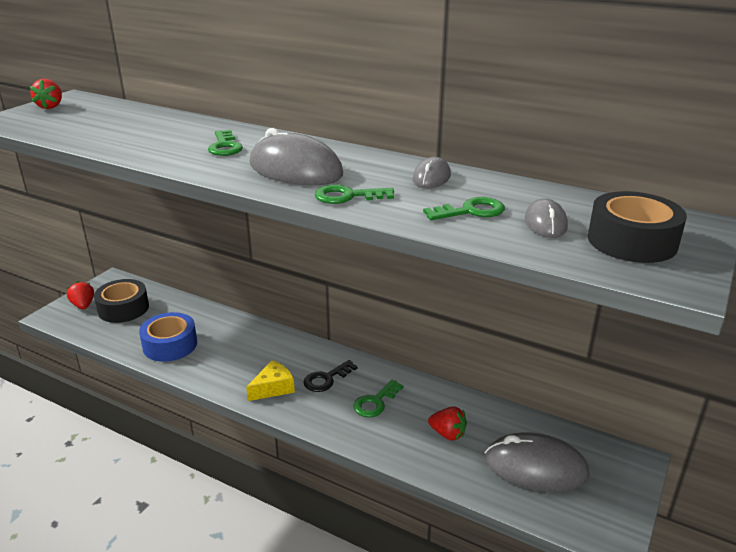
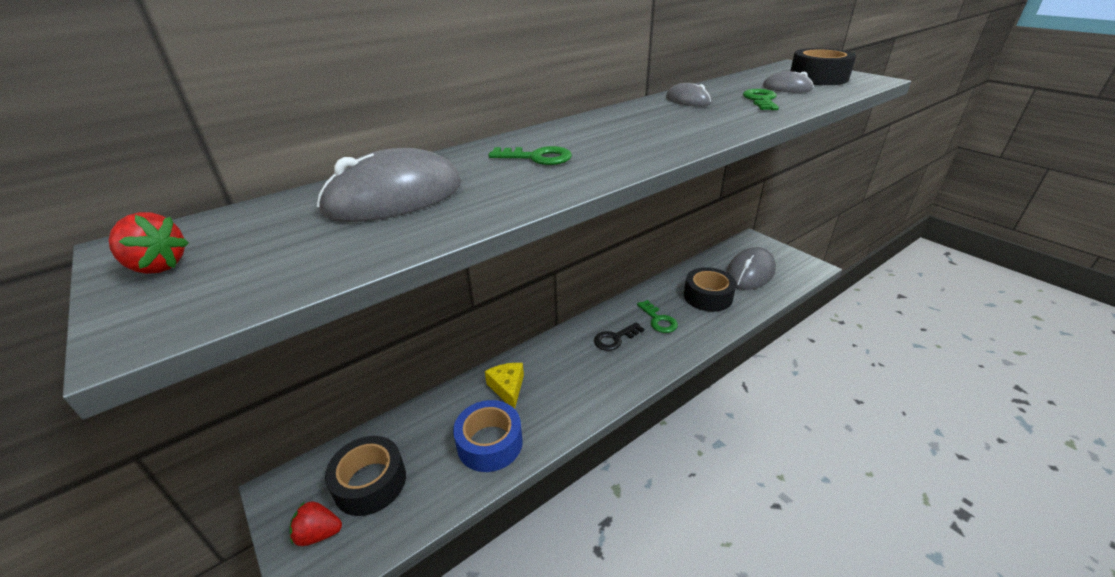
camera: 65 degrees left, 5 degrees up
(273, 388) = (611, 374): yellow cheese -> yellow cheese (507, 388)
(295, 169) = (636, 136): grey mouse -> grey mouse (394, 197)
(326, 379) = (615, 338): black key -> black key turned 75 degrees clockwise
(348, 196) = (715, 126): green key -> none
(447, 434) = (707, 296): red strawberry -> black tape

